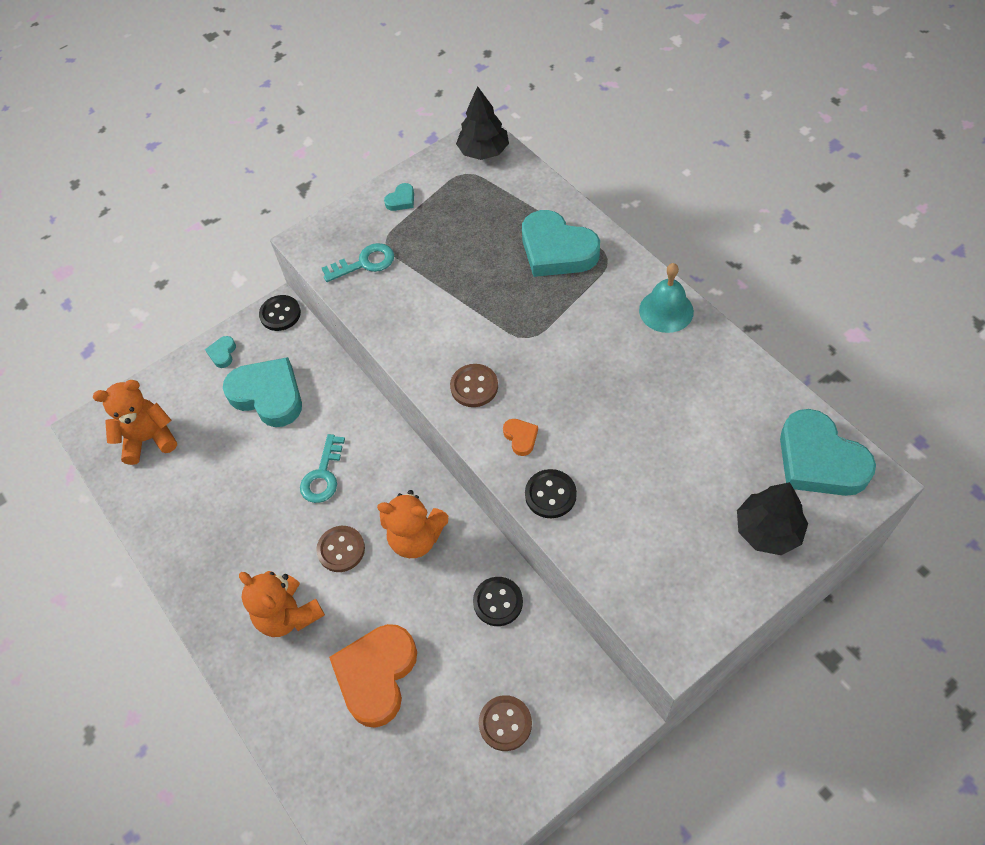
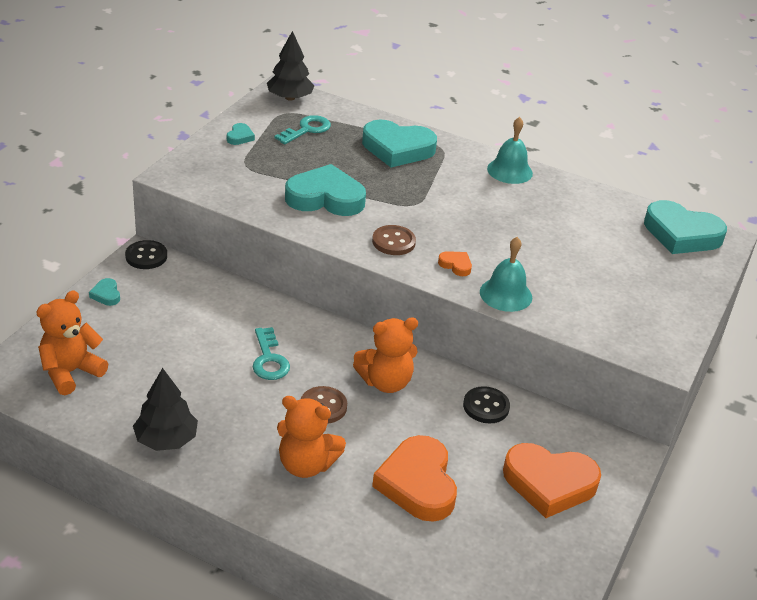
camera: 35 degrees left, 20 degrees down
(268, 395) = (175, 315): turquoise heart -> turquoise heart (325, 198)
(364, 263) = (237, 181): turquoise key -> turquoise key (307, 130)
(505, 723) = (549, 483): brown button -> orange heart
(550, 495) = (505, 294): black button -> turquoise bell
(768, 530) = (677, 280): black tree -> black tree (166, 439)

